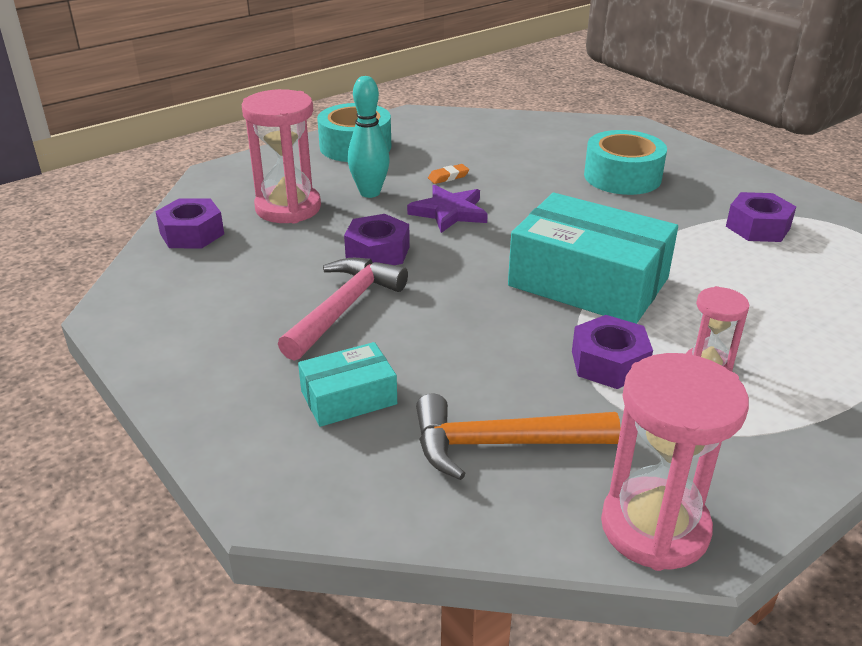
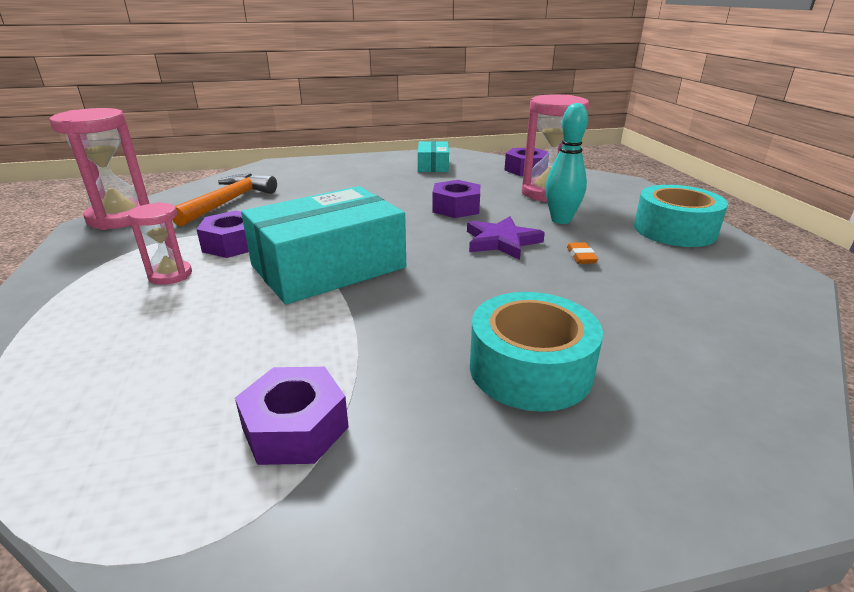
camera: 115 degrees right, 5 degrees down
(344, 308) = (396, 190): pink hammer -> none
(349, 398) = (315, 181): turquoise box -> turquoise box (433, 165)

